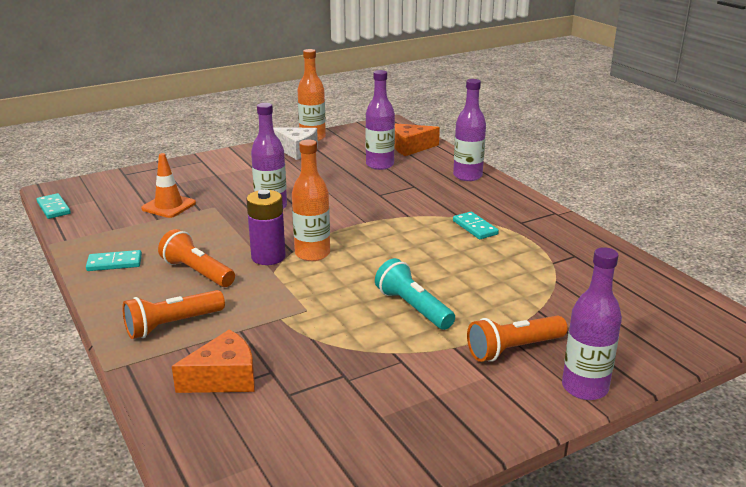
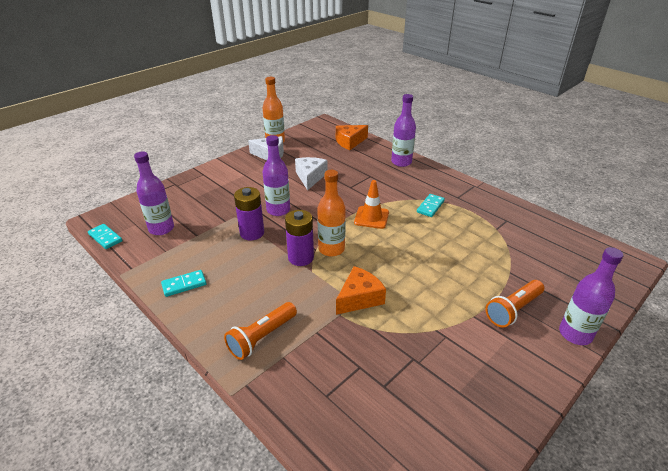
camera: 15 degrees left, 10 degrees up
(168, 206) = (199, 221): orange traffic cone -> orange traffic cone (371, 217)
(197, 272) = (254, 282): orange flashlight -> none
(224, 225) = (252, 233): none -> purple battery
(224, 378) = (328, 381): orange cheese -> orange cheese (359, 298)
(333, 178) = (310, 177): none -> white cheese
(379, 165) = (336, 160): purple bottle -> purple bottle (161, 229)
(413, 308) = (428, 286): turquoise flashlight -> none
(475, 227) = (430, 207): turquoise domino -> turquoise domino turned 75 degrees clockwise

